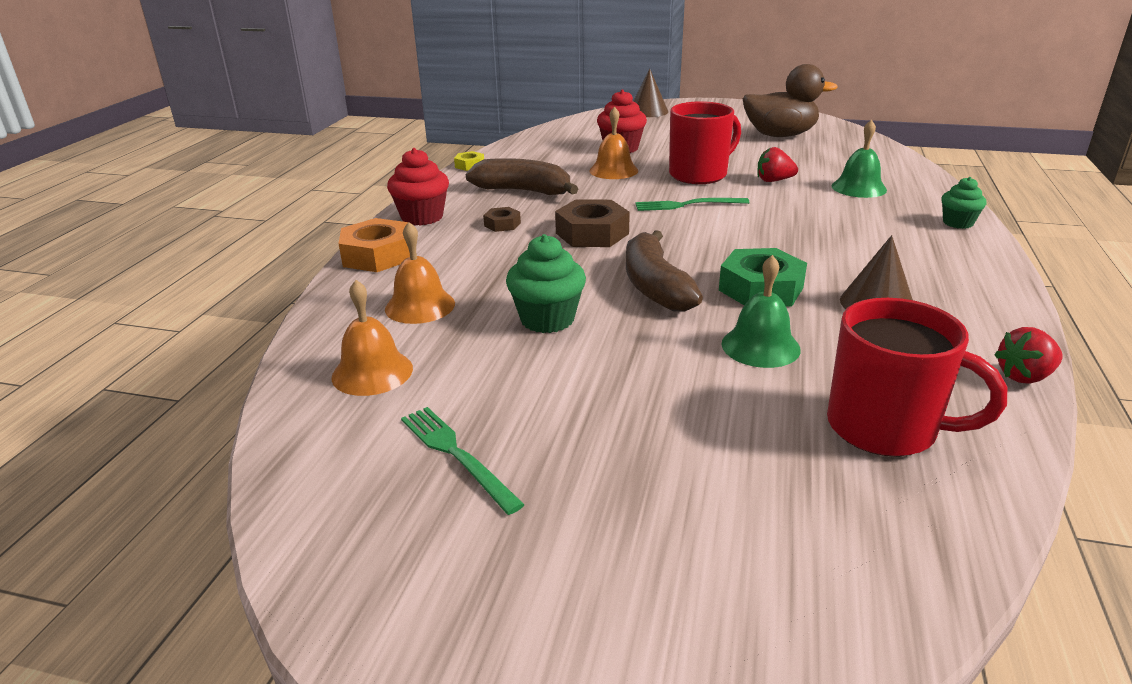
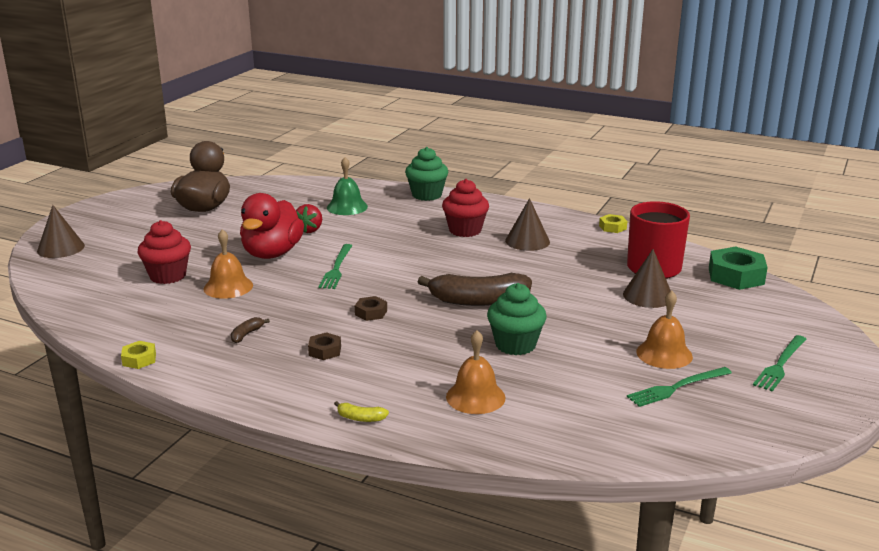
camera: 80 degrees left, 5 degrees down
(372, 372) = (576, 419): orange bell -> orange bell (664, 354)
(378, 255) = (360, 418): orange nut -> yellow banana
(422, 217) = (277, 392): red cupcake -> red cupcake (465, 230)
(524, 191) = (247, 334): brown banana -> brown banana, size x0.41
(557, 588) = (780, 365): none -> green fork
(592, 233) = (371, 313): brown nut -> brown nut, size x0.52
(699, 174) = (272, 253): red mug -> red duck
(760, 289) = (496, 268): green nut -> green nut (736, 276)
(760, 346) = (569, 281): green bell -> none
(760, 422) = (648, 296): none -> brown cone
(958, 223) = (427, 195): green cupcake -> green cupcake, size x1.55
(1024, 376) = (612, 227): red strawberry -> yellow nut

